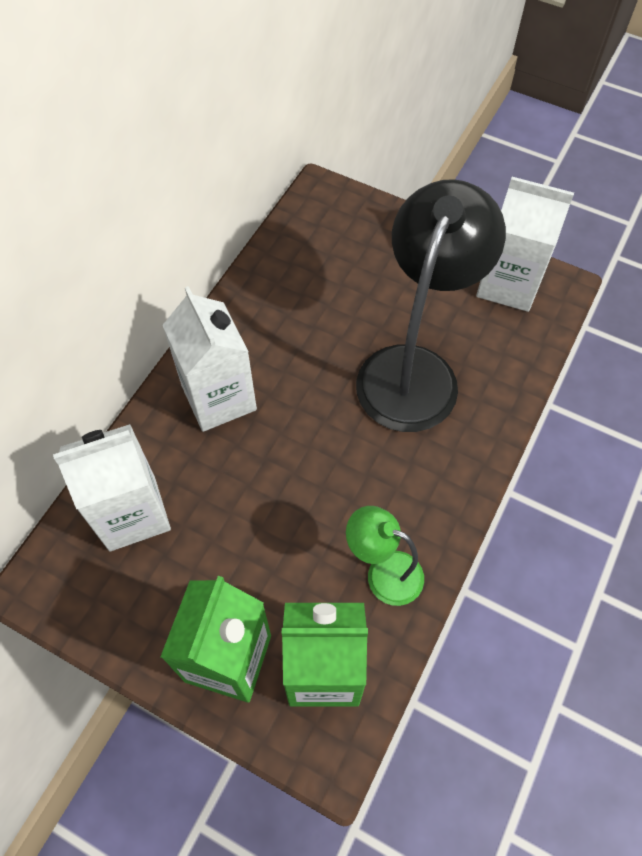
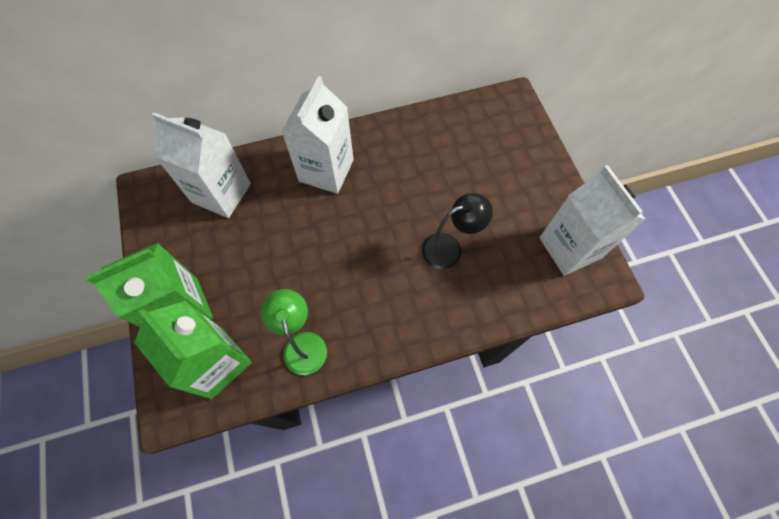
camera: 45 degrees right, 5 degrees up
(414, 369) = (449, 248): black lamp -> black lamp, size x0.49

